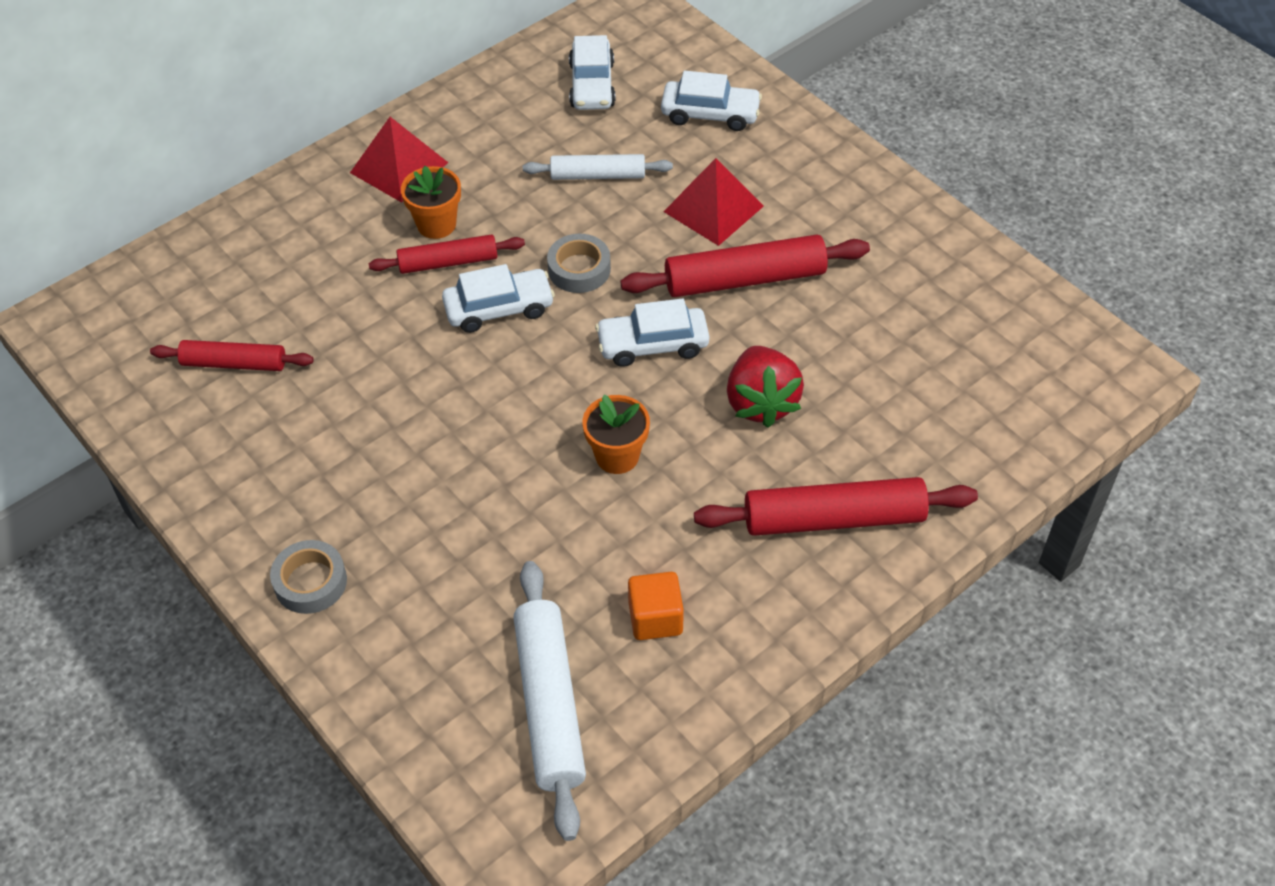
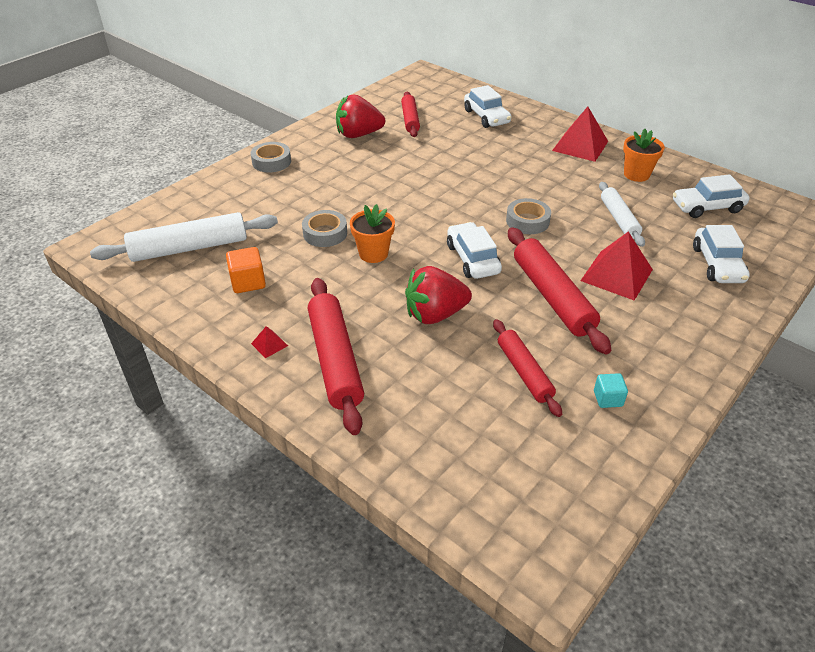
camera: 80 degrees right, 10 degrees down
(260, 444) = (358, 135): none -> red strawberry
(436, 224) = (540, 164): orange flower pot -> orange flower pot (636, 174)
(448, 262) = (510, 172): red rolling pin -> red rolling pin (524, 372)
(499, 308) = (480, 195): white car -> white car (486, 117)
(552, 513) = (325, 233): none -> grey tape
(795, 592) = (269, 344): none -> red pyramid
(920, 271) = (608, 398): none -> turquoise cube

